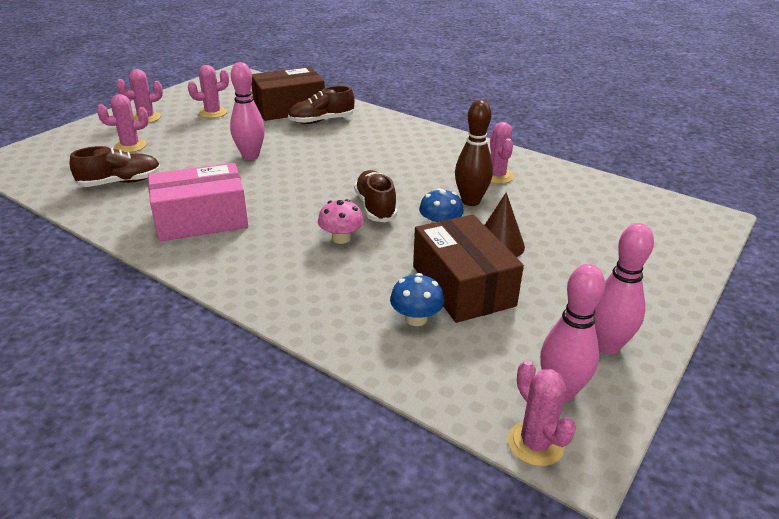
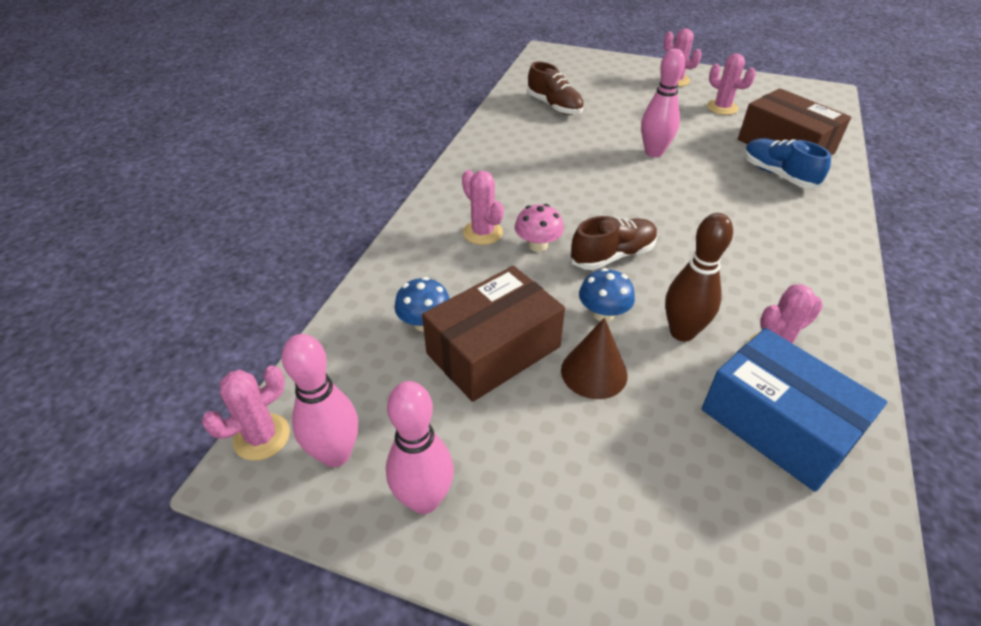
camera: 75 degrees right, 10 degrees up
(130, 146) = (616, 90): pink cactus -> pink cactus (482, 233)
(201, 219) = (522, 160): pink box -> none
(321, 121) = (778, 175): brown shoe -> blue shoe
(556, 192) = (777, 424): none -> blue box

